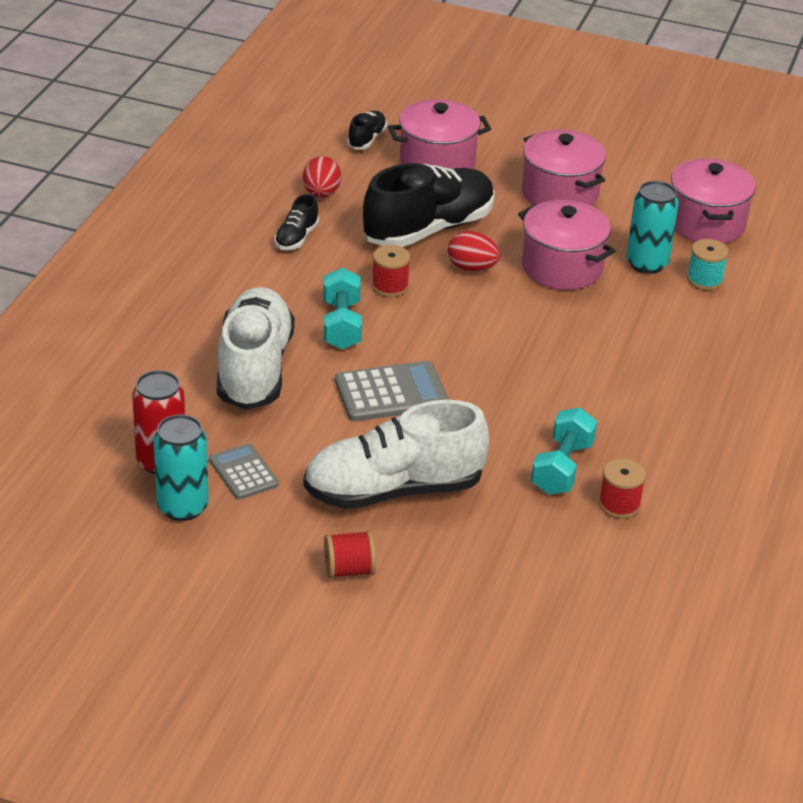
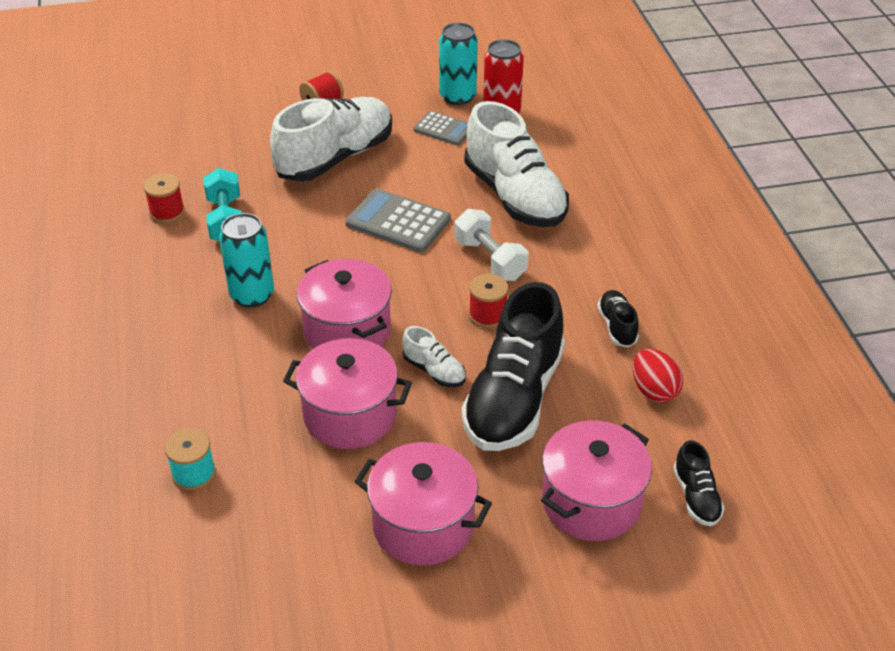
camera: 150 degrees right, 5 degrees up
(341, 325) = (490, 260): turquoise dumbbell -> white dumbbell
(391, 393) = (398, 222): grey calculator -> grey calculator turned 75 degrees clockwise
(472, 268) = (434, 371): red egg -> white shoe
(647, 264) = (266, 465): turquoise can -> turquoise can (252, 295)
(706, 223) = (229, 566): pink pot -> pink pot (347, 331)

